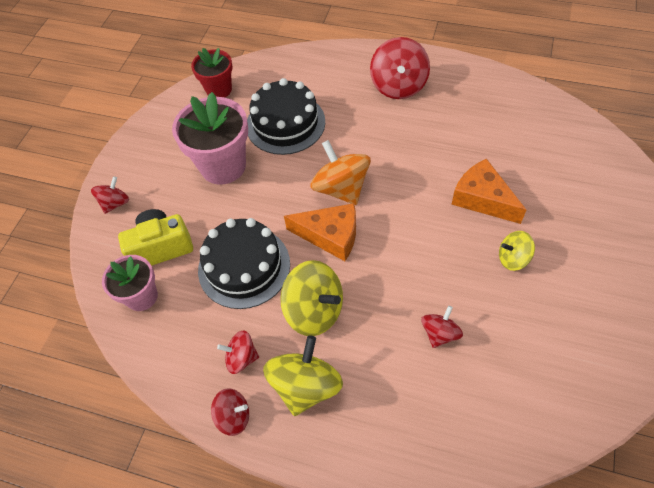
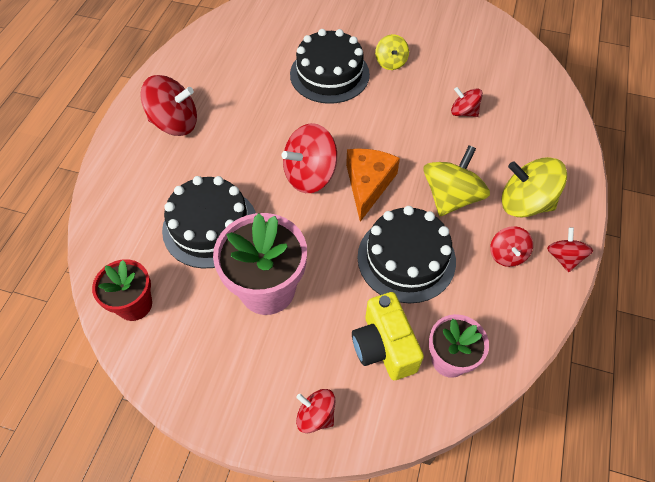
camera: 95 degrees left, 0 degrees up
(341, 188) = (310, 175): orange spinning top -> red spinning top
(482, 199) = (329, 74): orange cheese -> black cake

